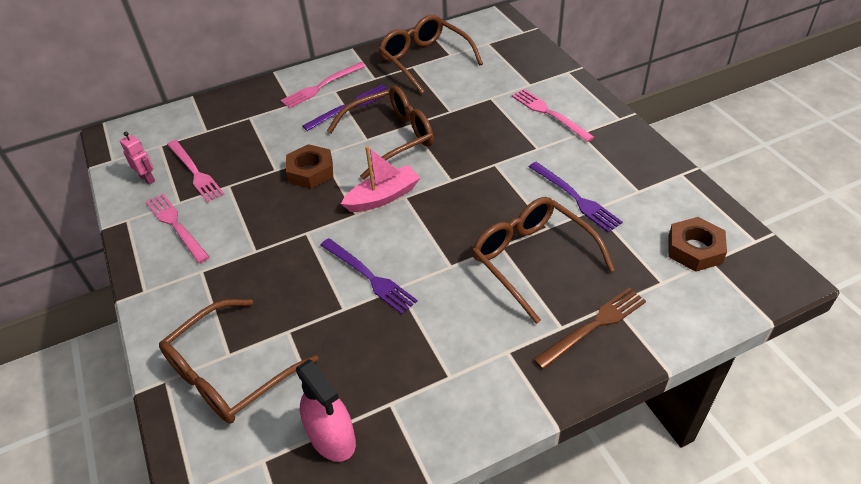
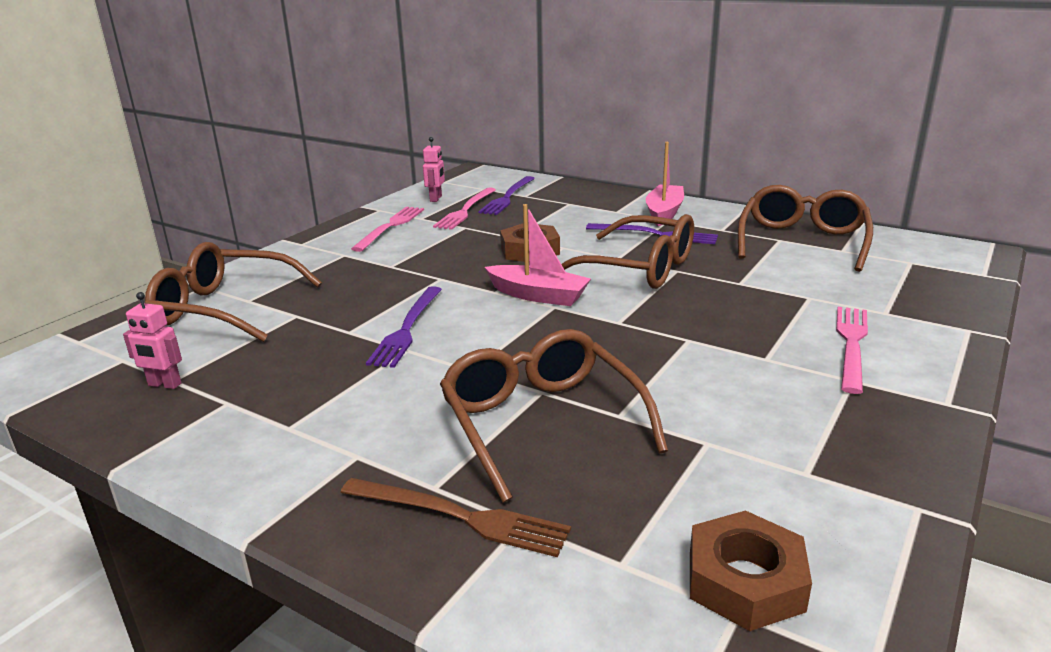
camera: 55 degrees right, 20 degrees down
(321, 86) = (664, 213): pink fork -> pink boat
(332, 437) = (164, 385): pink spray bottle -> pink robot
(532, 260) = (541, 422): brown glasses -> brown glasses turned 45 degrees counterclockwise
(575, 198) = (708, 419): purple fork -> purple fork (507, 197)

